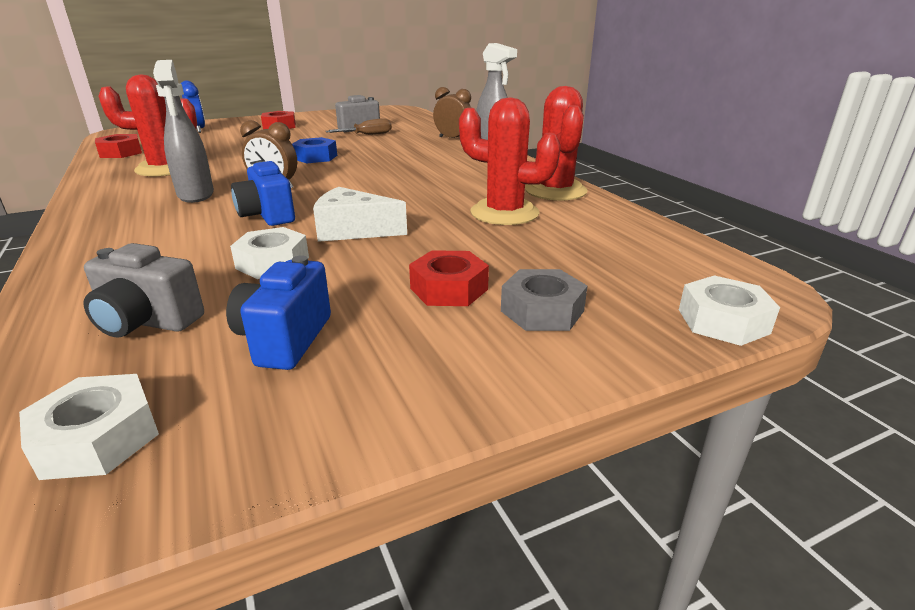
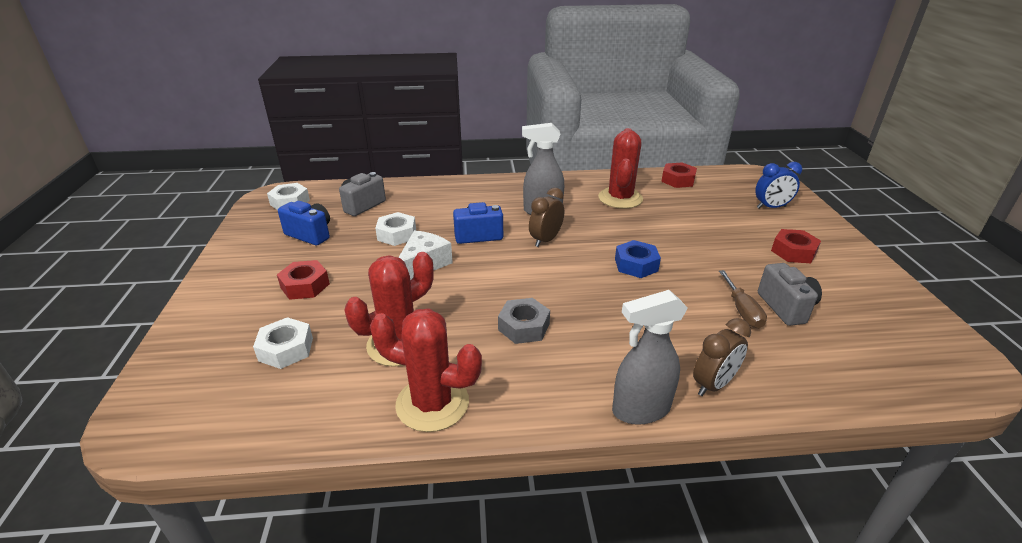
camera: 110 degrees right, 5 degrees up
(542, 311) = (246, 312): grey nut -> grey nut (524, 327)
(723, 321) = (148, 381): white nut -> white nut (286, 349)

